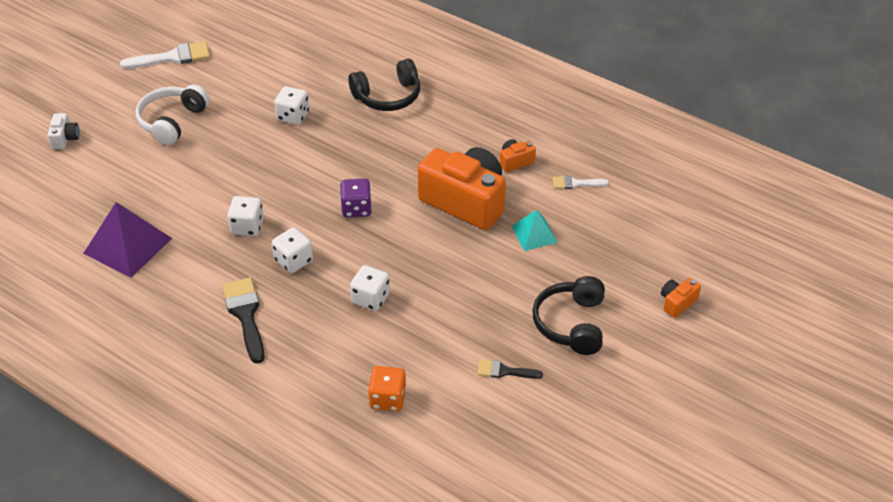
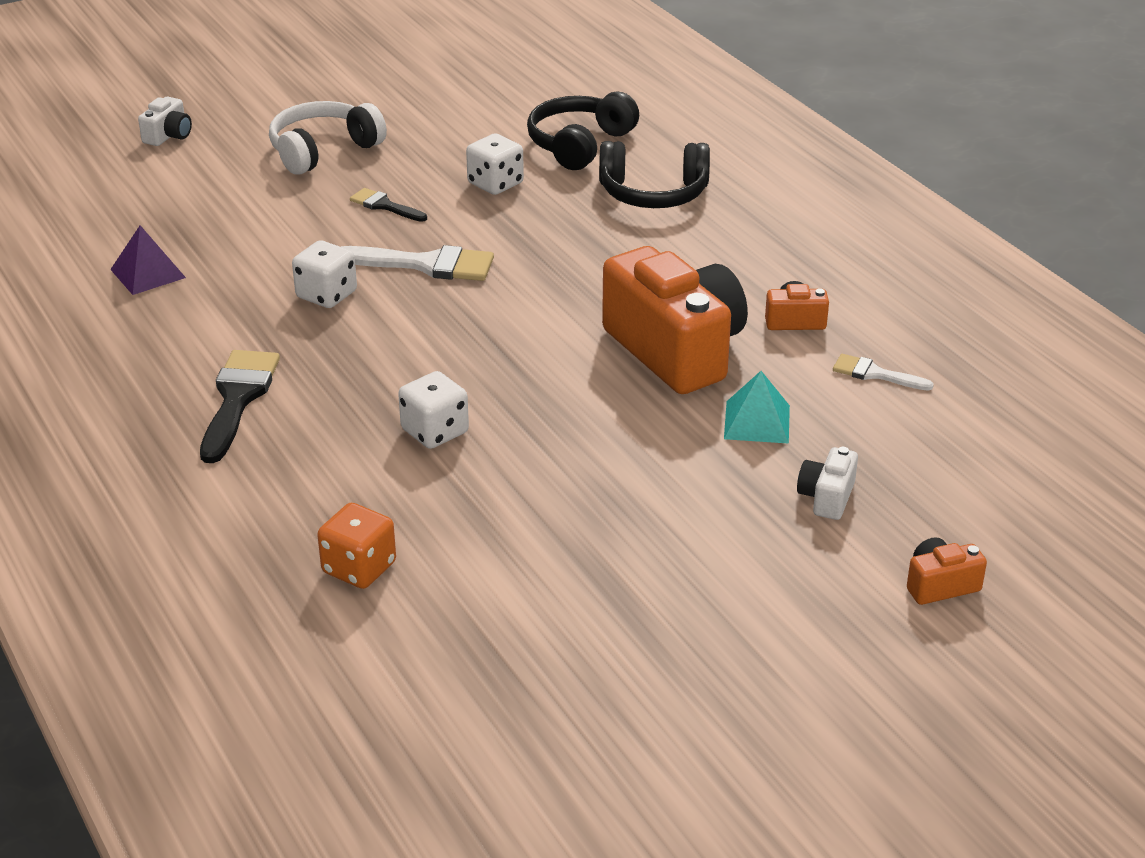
camera: 25 degrees right, 10 degrees down
(128, 245) = (148, 273): purple pyramid -> purple pyramid, size x0.58
(173, 57) = (382, 81): white brush -> white brush (426, 264)
(293, 261) = (359, 353): white dice -> none
(356, 208) = (501, 315): purple dice -> none
(504, 371) = (570, 590): black brush -> black brush (384, 206)
(571, 324) = (730, 559): black headphones -> black headphones (579, 144)
(595, 269) = (826, 497): none -> white camera

